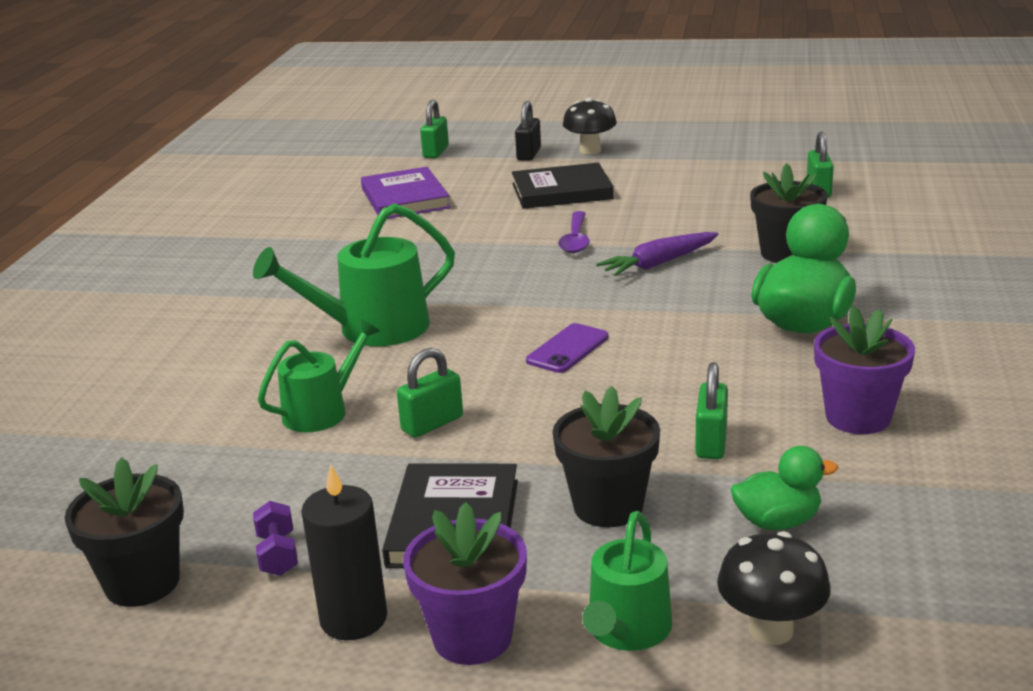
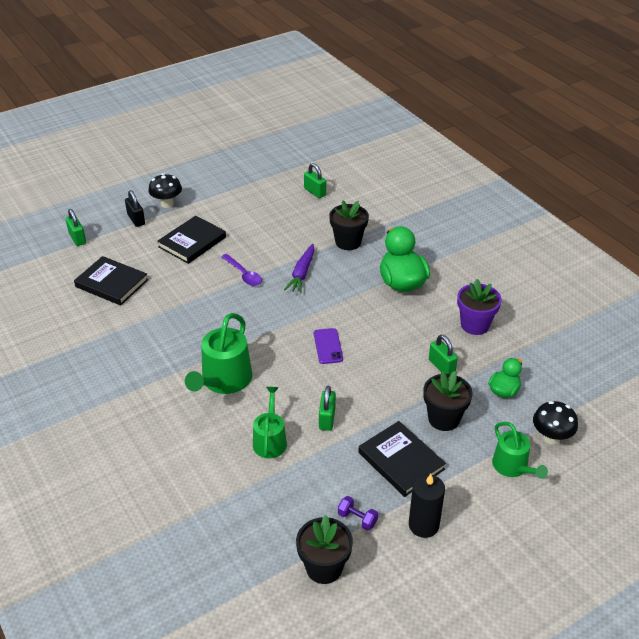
camera: 45 degrees left, 15 degrees up
(405, 198) = (111, 283): purple book -> black book
(472, 637) = (471, 503): purple flower pot -> none

